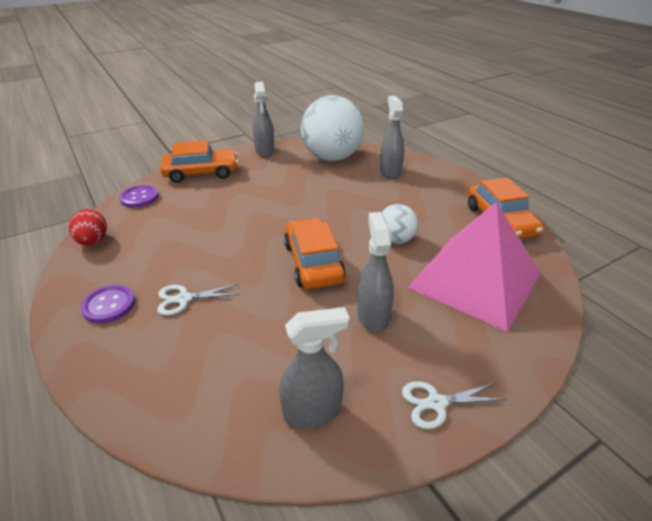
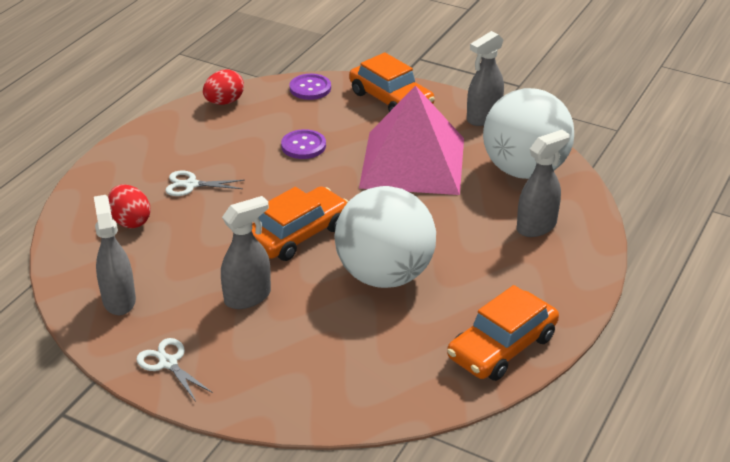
camera: 60 degrees right, 0 degrees up
(109, 305) = (156, 153): purple button -> purple button (303, 146)
(184, 299) = (191, 185): white scissors -> white scissors turned 45 degrees counterclockwise
(193, 359) = (130, 221): none -> red egg
(313, 412) = (119, 300): grey spray bottle -> grey spray bottle turned 150 degrees counterclockwise
(395, 240) = (384, 275): white ball -> white ball, size x2.05
(475, 280) = (357, 350): pink pyramid -> pink pyramid (412, 162)

